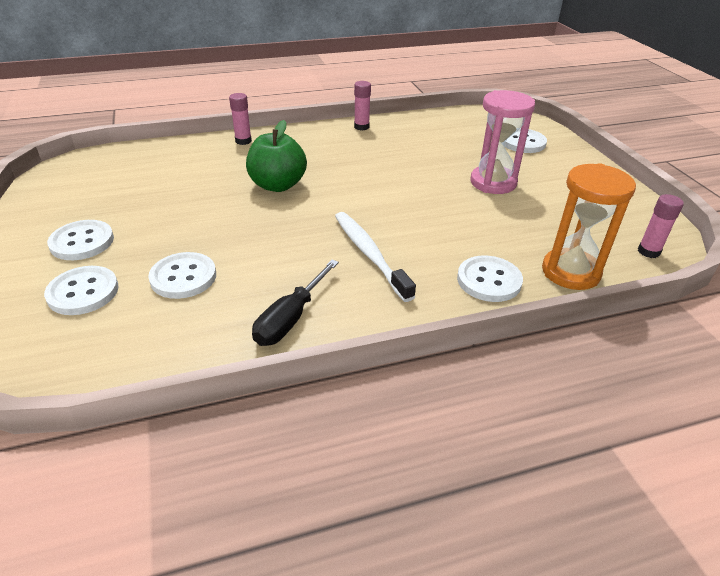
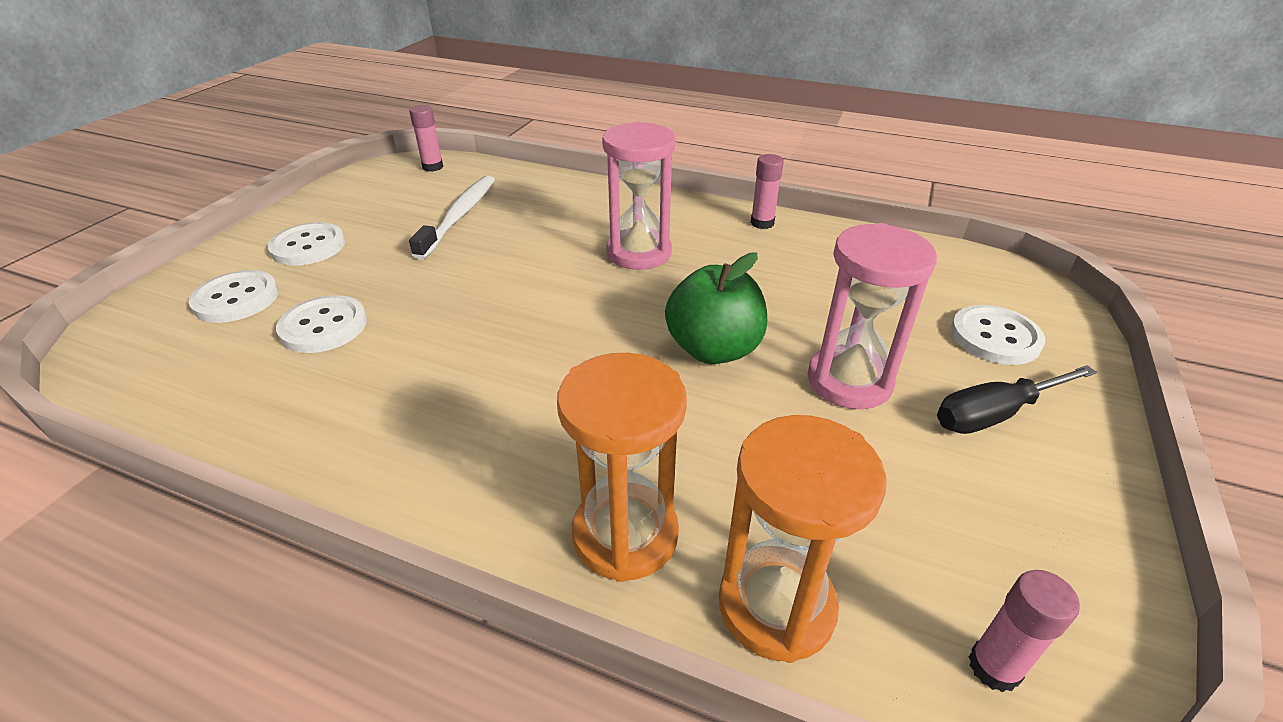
camera: 40 degrees right, 0 degrees up
(243, 141) = (597, 193): pink glue stick -> pink glue stick (433, 167)
(278, 185) = (557, 261): green apple -> green apple (713, 349)
(290, 319) = (335, 435): black screwdriver -> black screwdriver (993, 414)
(318, 164) = (639, 253): none -> pink hourglass
(369, 254) = (530, 401): white toothbrush -> white toothbrush (459, 216)
(489, 280) = (625, 535): white button -> orange hourglass

